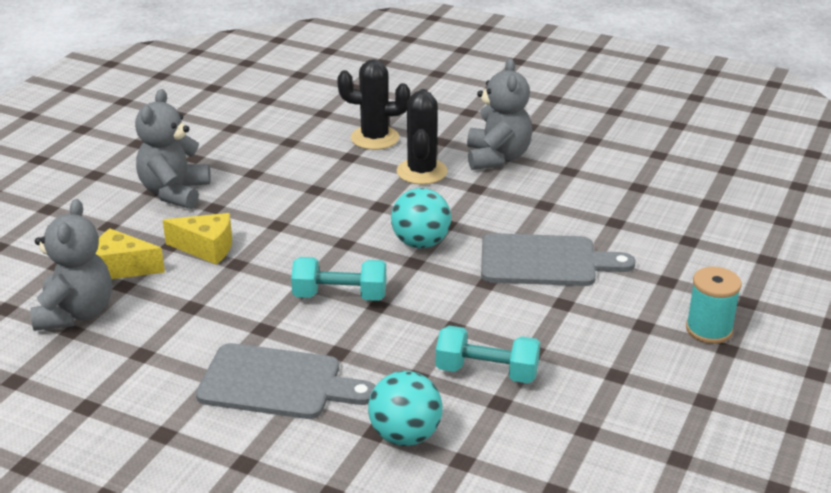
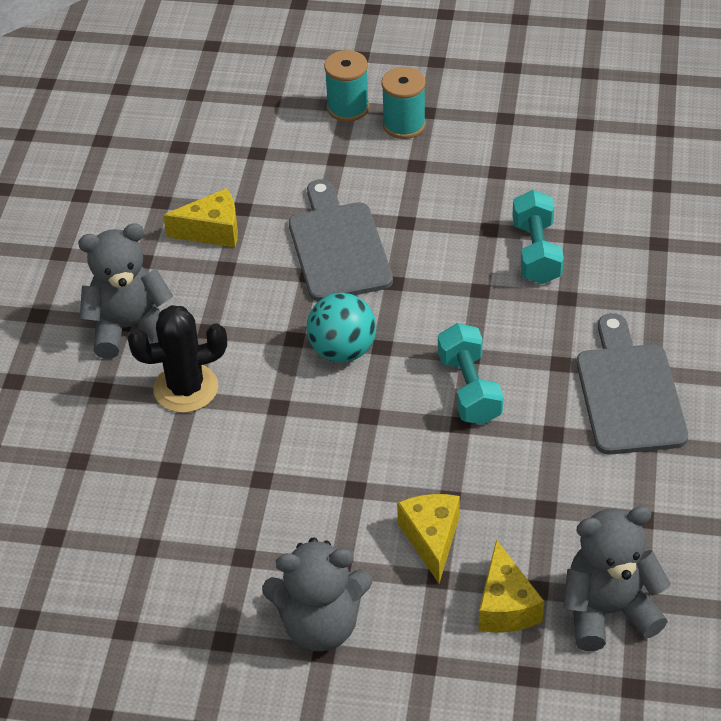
camera: 105 degrees left, 15 degrees up
(375, 138) = (112, 457): black cactus -> none
(405, 436) = (649, 285): turquoise ball -> none
(591, 205) = (212, 231): none -> yellow cheese
(744, 300) = (348, 108): none -> turquoise spool

